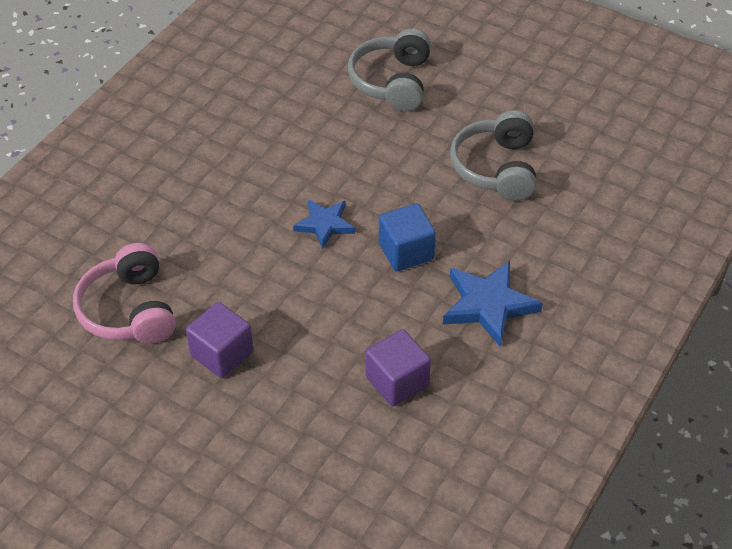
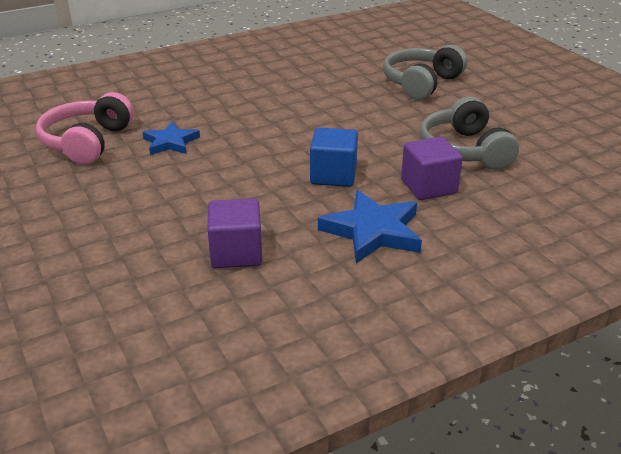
camera: 30 degrees right, 15 degrees down
(222, 354) = (119, 187): purple cube -> purple cube (428, 187)
(324, 224) = (284, 141): blue star -> blue star (171, 142)
(496, 168) = (465, 150): grey headphones -> grey headphones turned 45 degrees counterclockwise

